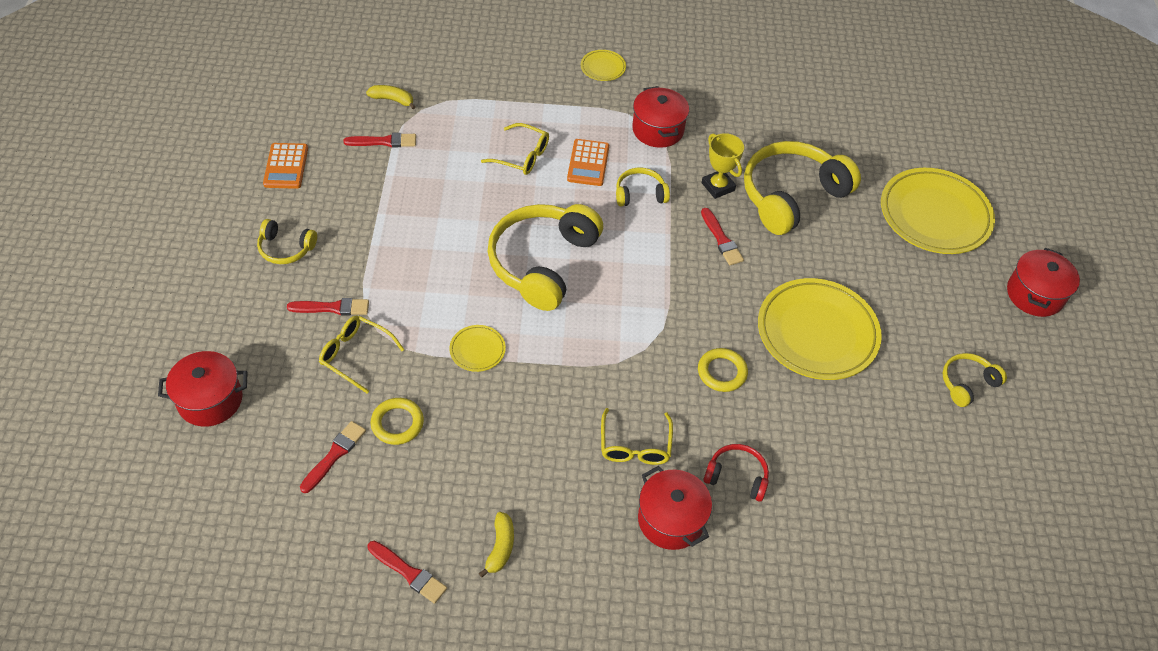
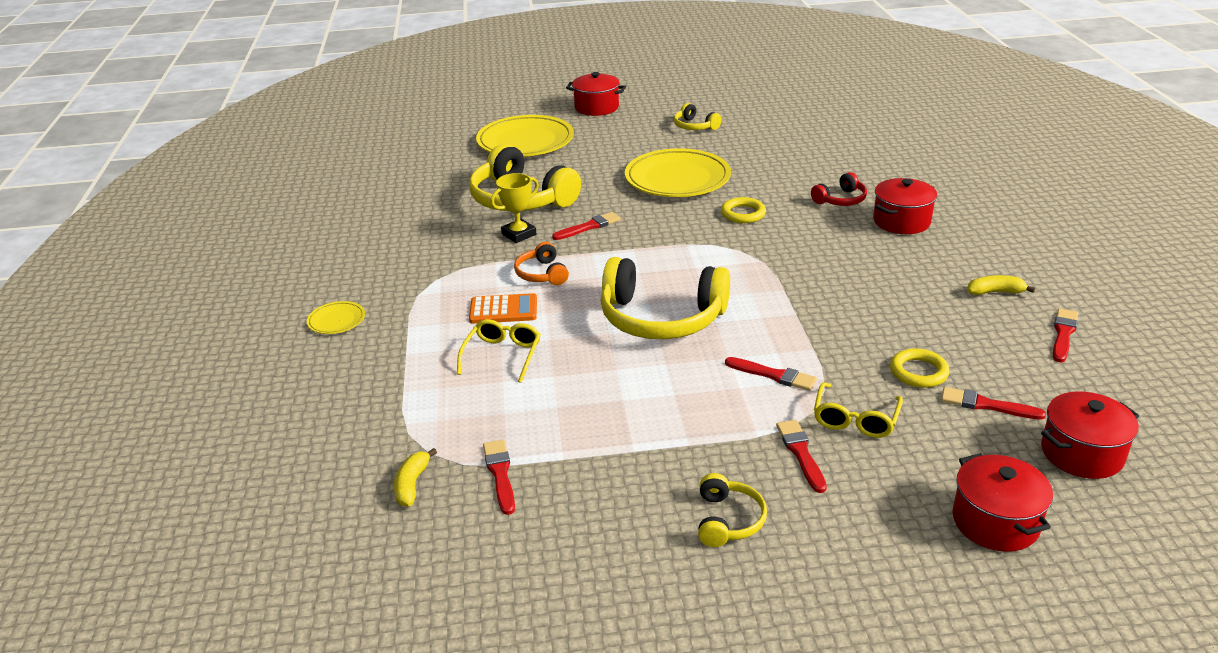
camera: 95 degrees left, 20 degrees down
(286, 166) = (574, 564): orange calculator -> none
(433, 318) = (773, 375): none -> red brush
(477, 350) = (797, 339): yellow plate -> none
(635, 445) = (845, 243): yellow glasses -> none
(640, 194) = (542, 274): yellow headphones -> orange headphones
(658, 130) = (441, 274): red pot -> red pot (1081, 453)
(737, 476) = (840, 200): red headphones -> red headphones turned 135 degrees counterclockwise

